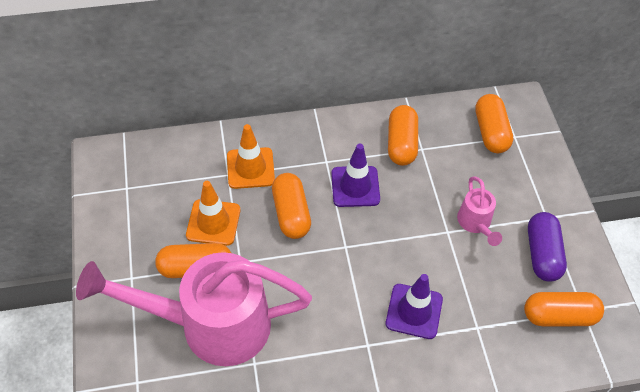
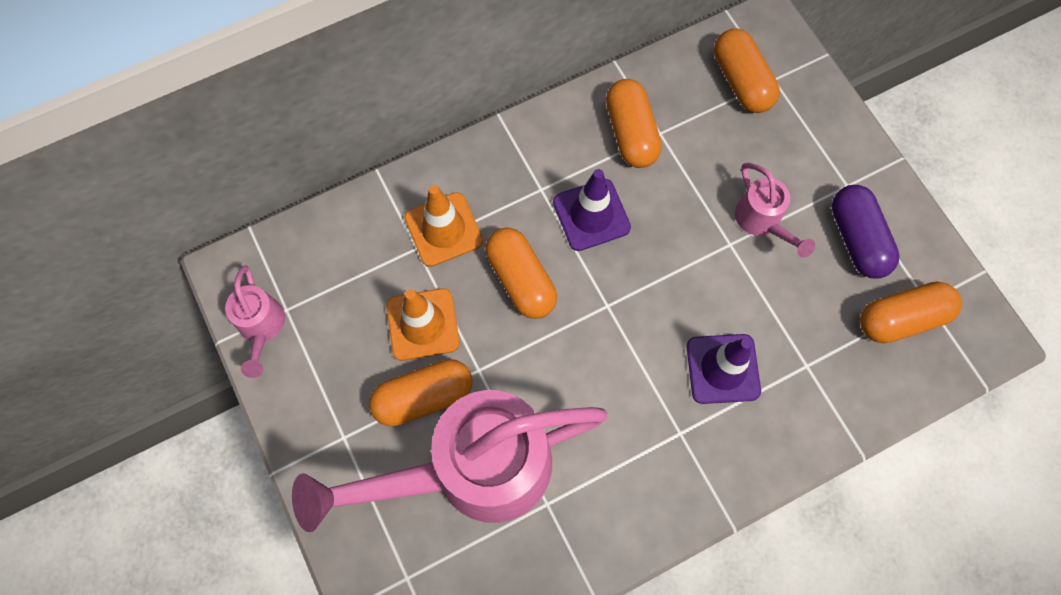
camera: 15 degrees left, 15 degrees up
(106, 194) = (262, 328): none -> pink watering can

